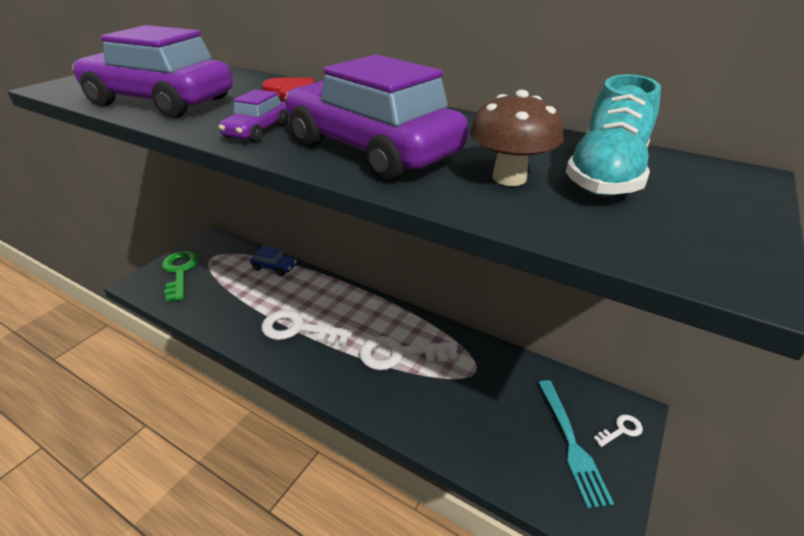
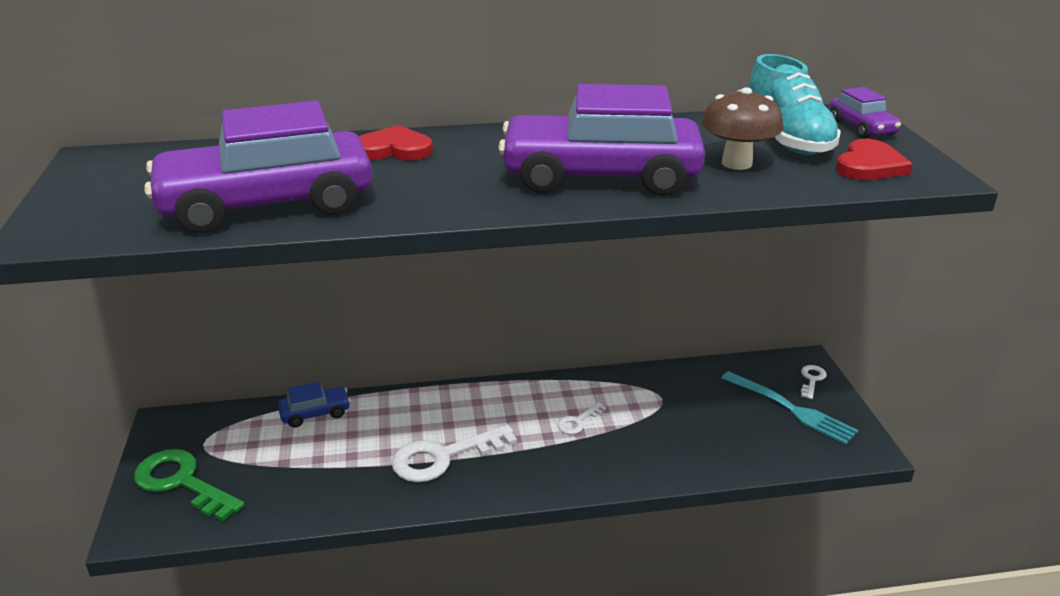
camera: 40 degrees left, 5 degrees down
(257, 131) = (462, 196): purple car -> purple car (861, 128)
(399, 354) = (578, 422): white key -> white key, size x0.48
(659, 230) = (869, 165): none -> red heart

